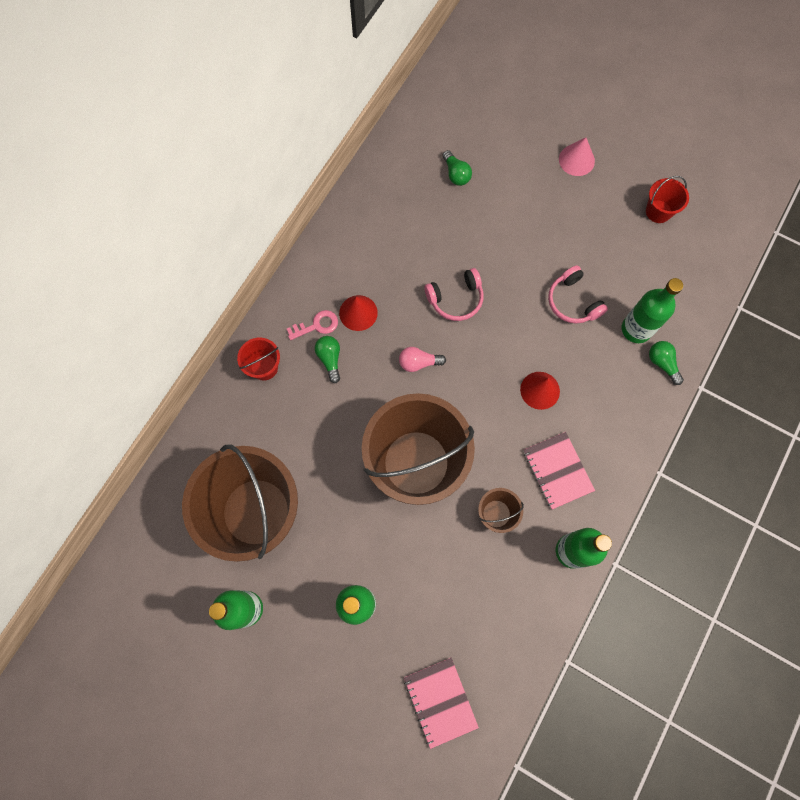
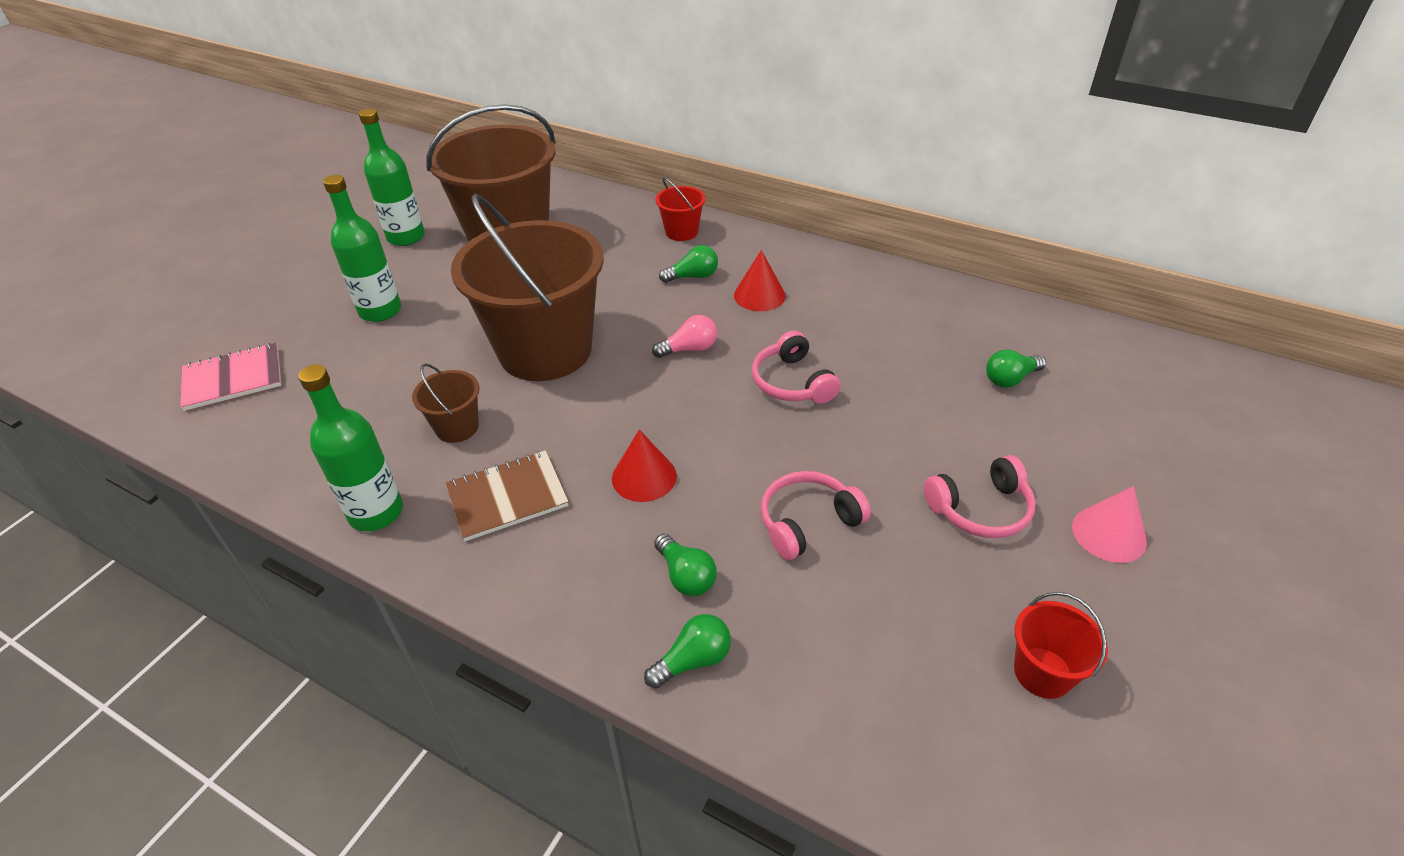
camera: 90 degrees right, 30 degrees down
(317, 325) = (738, 265): pink key -> none
(418, 362) = (689, 349): pink light bulb -> pink light bulb turned 75 degrees clockwise
(557, 471) = (507, 497): pink notebook -> brown notebook
(561, 214) = (980, 509): none -> pink headphones
(612, 366) = (686, 576): none -> green light bulb
(636, 329) = (763, 618): green bottle -> none

